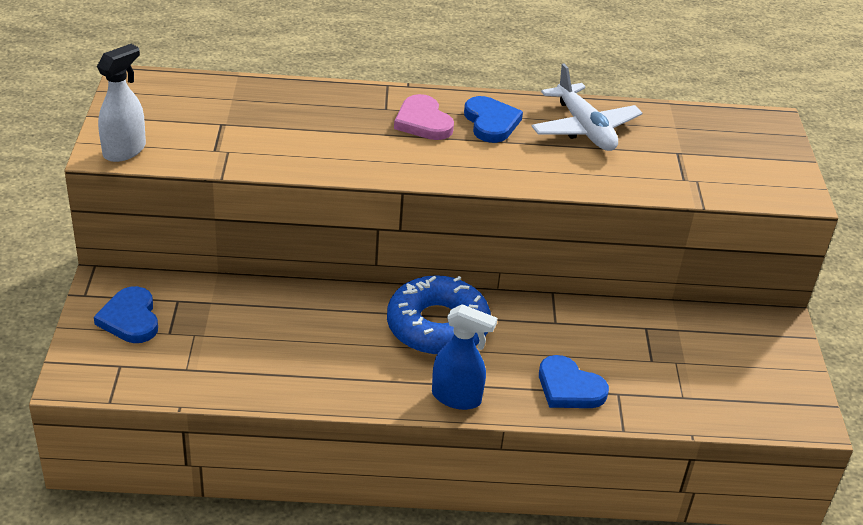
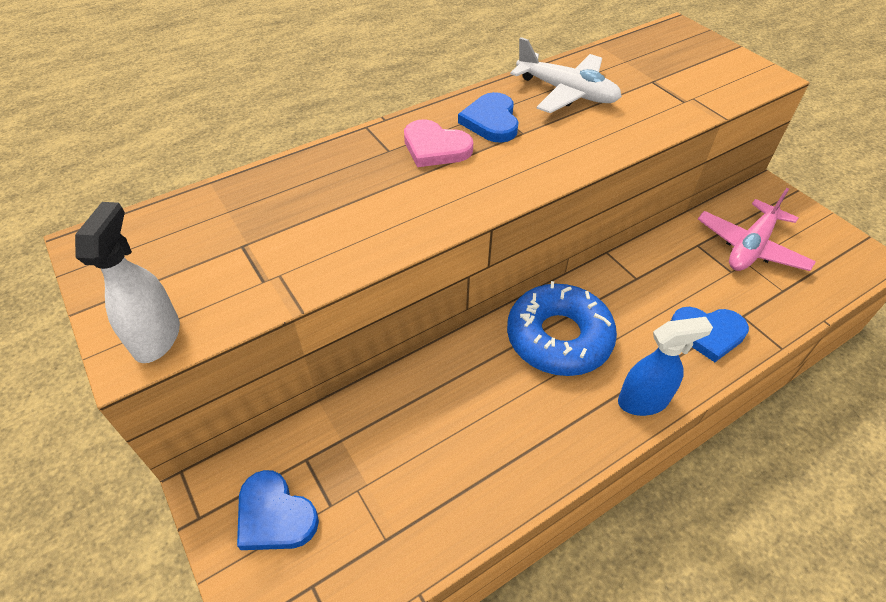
camera: 30 degrees left, 10 degrees up
(491, 122) = (491, 121): blue heart -> blue heart turned 135 degrees counterclockwise
(696, 353) = (750, 247): none -> pink plane

